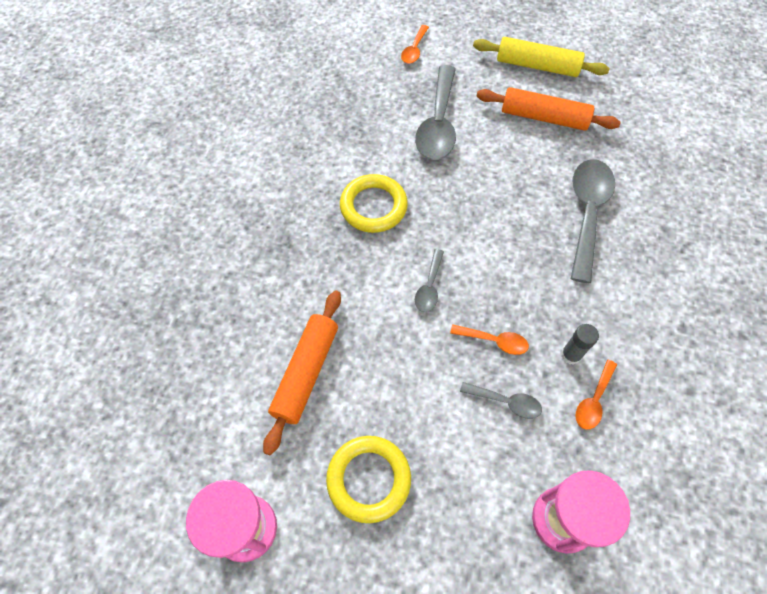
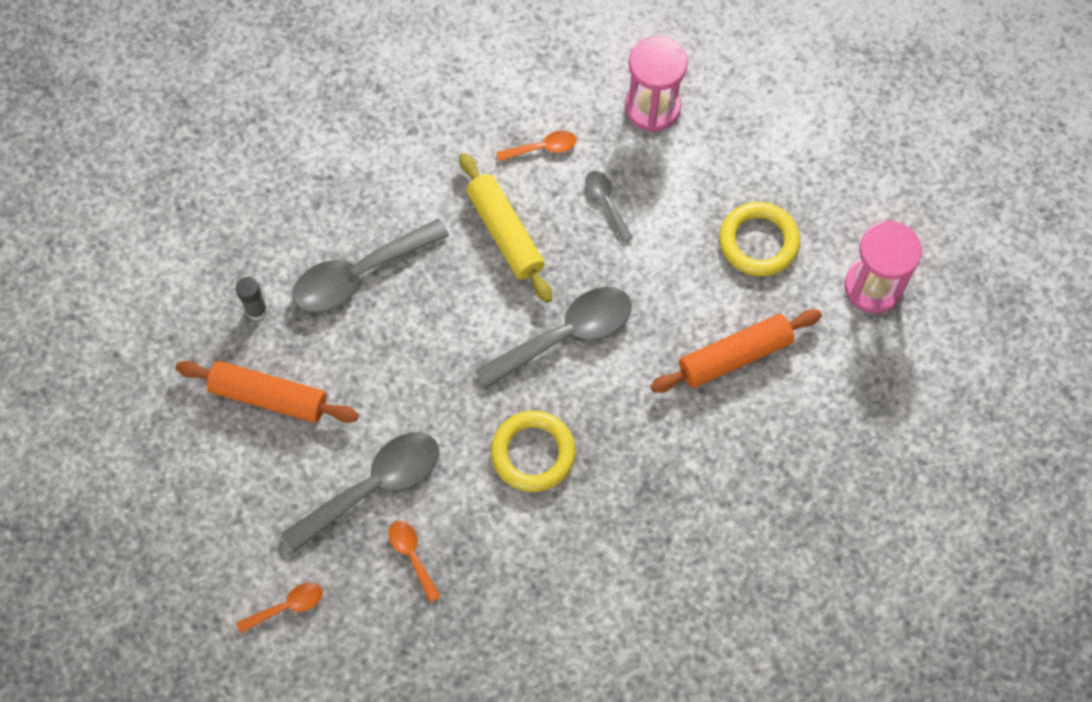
camera: 135 degrees left, 5 degrees up
(429, 287) = (566, 335): grey spoon -> grey spoon, size x2.02
(494, 341) = (564, 248): orange spoon -> orange spoon (412, 555)
(537, 66) = (194, 460): yellow rolling pin -> yellow rolling pin (505, 233)
(544, 118) = (269, 396): orange rolling pin -> orange rolling pin turned 45 degrees counterclockwise
(571, 355) = (519, 188): grey glue stick -> grey glue stick (256, 310)

